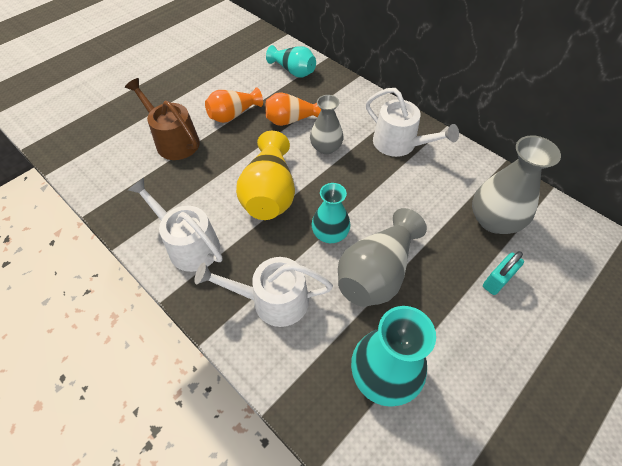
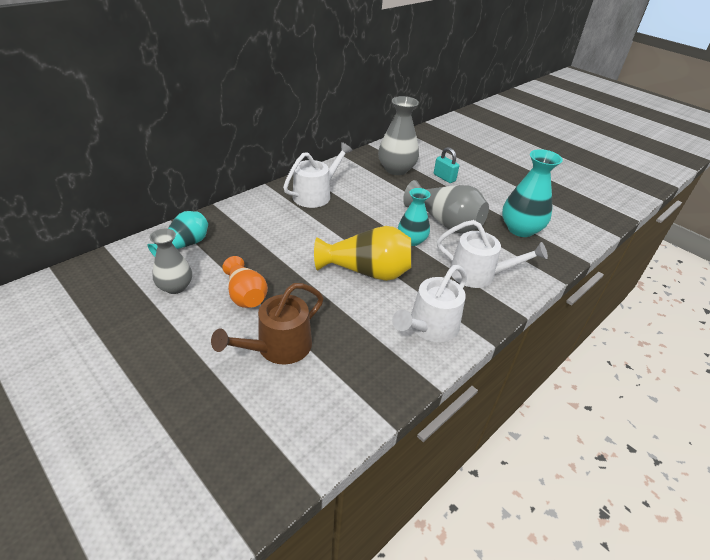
camera: 90 degrees left, 15 degrees down
(273, 300) = (478, 274): white watering can -> white watering can turned 75 degrees counterclockwise
(291, 120) = (267, 252): orange vase -> none
(326, 147) = (312, 233): grey vase -> grey vase (175, 287)

